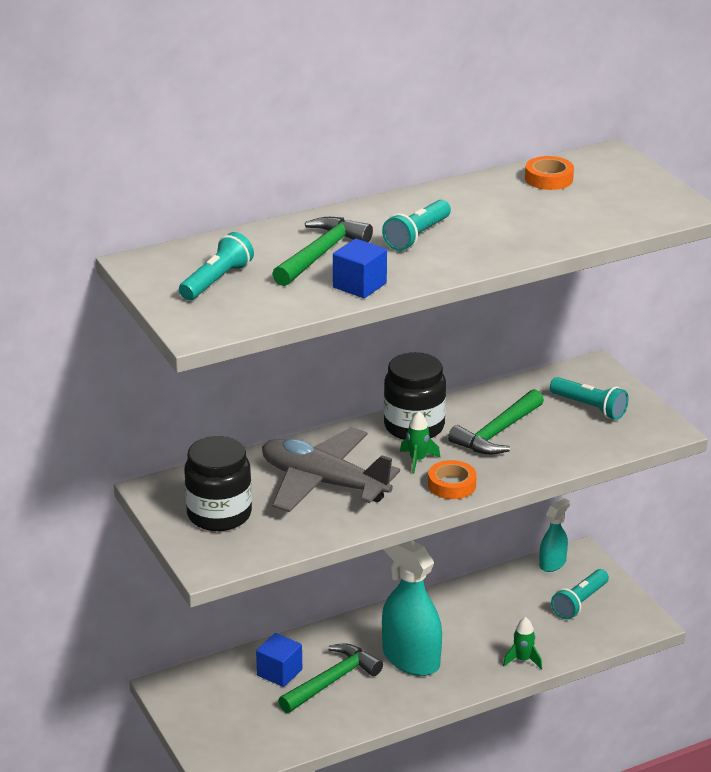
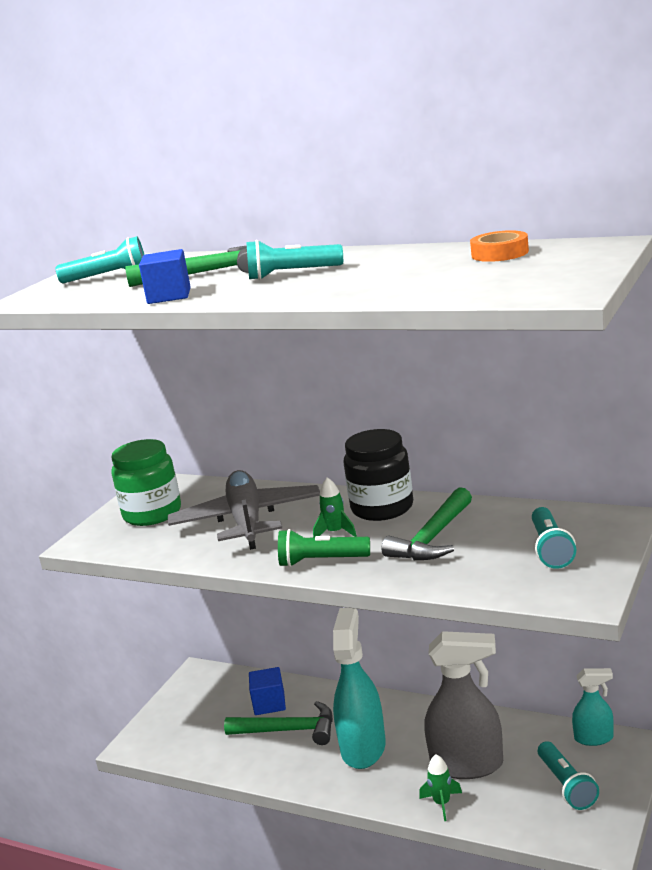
camera: 55 degrees right, 10 degrees down
(219, 514) = (152, 513): black jar -> green jar
(452, 485) = (321, 561): orange tape -> green flashlight
(497, 433) = (433, 538): green hammer -> green hammer turned 60 degrees counterclockwise
(500, 627) = (467, 765): none -> grey spray bottle
(580, 602) = (566, 785): turquoise flashlight -> turquoise flashlight turned 105 degrees counterclockwise

